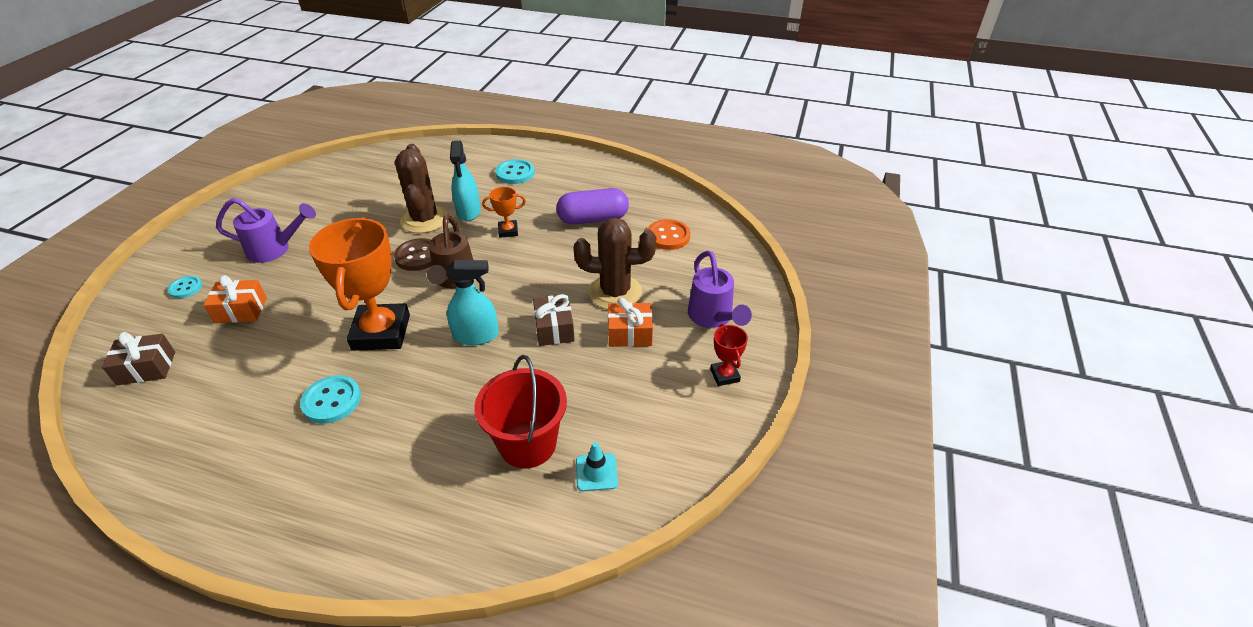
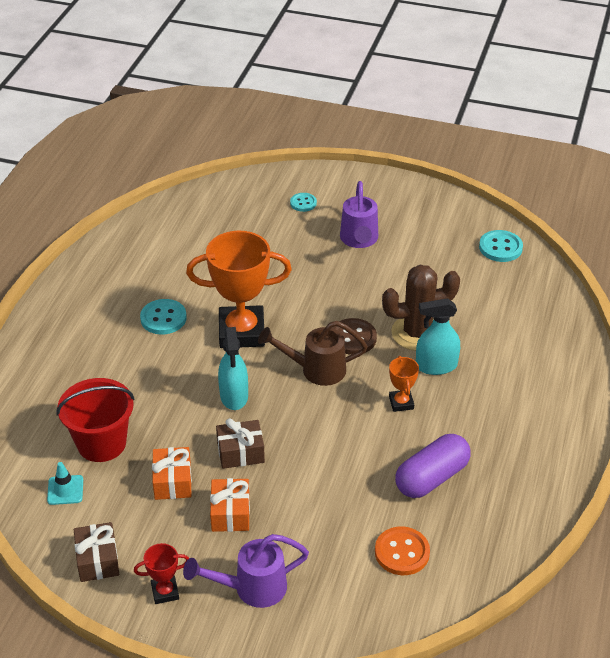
camera: 90 degrees right, 0 degrees up
(146, 368) = (208, 212): brown gift -> brown gift (97, 560)
(241, 310) = (273, 242): orange gift -> orange gift (172, 481)
(515, 173) = (523, 398): turquoise button -> turquoise button (500, 247)
(593, 219) = (431, 478): purple capsule -> purple capsule turned 60 degrees clockwise
(615, 292) = (295, 500): brown cactus -> none

